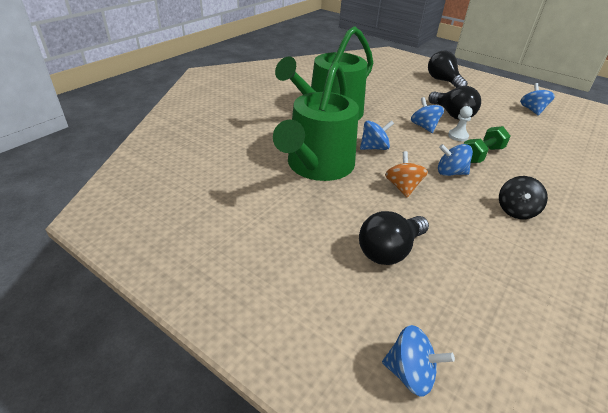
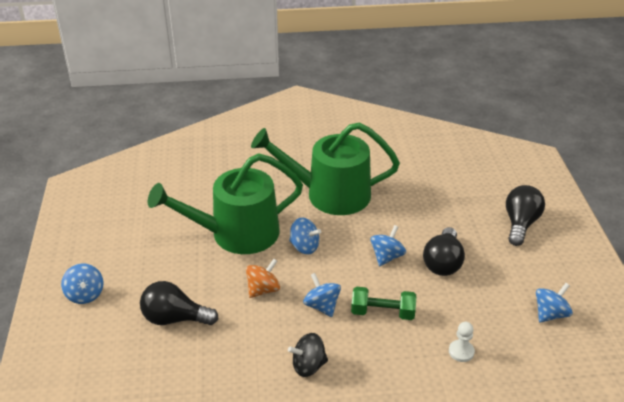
camera: 50 degrees right, 0 degrees up
(410, 373) = (75, 375): blue spinning top -> blue spinning top (85, 294)
(458, 136) = (399, 284): white pawn -> white pawn (461, 352)

